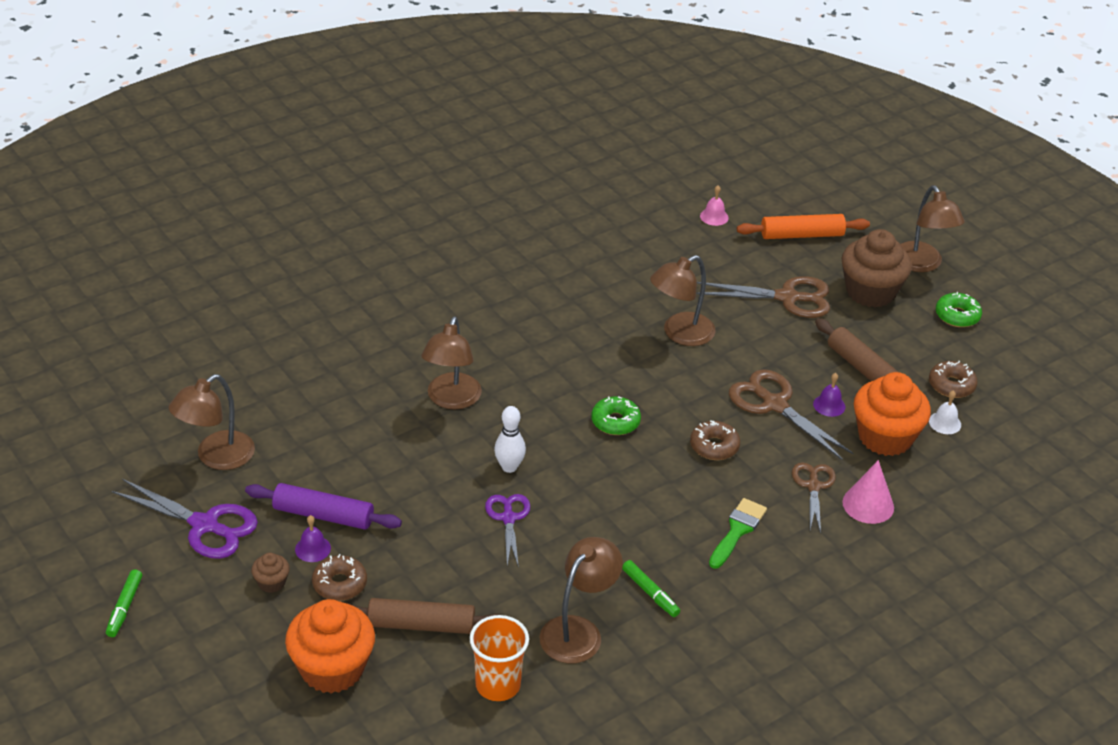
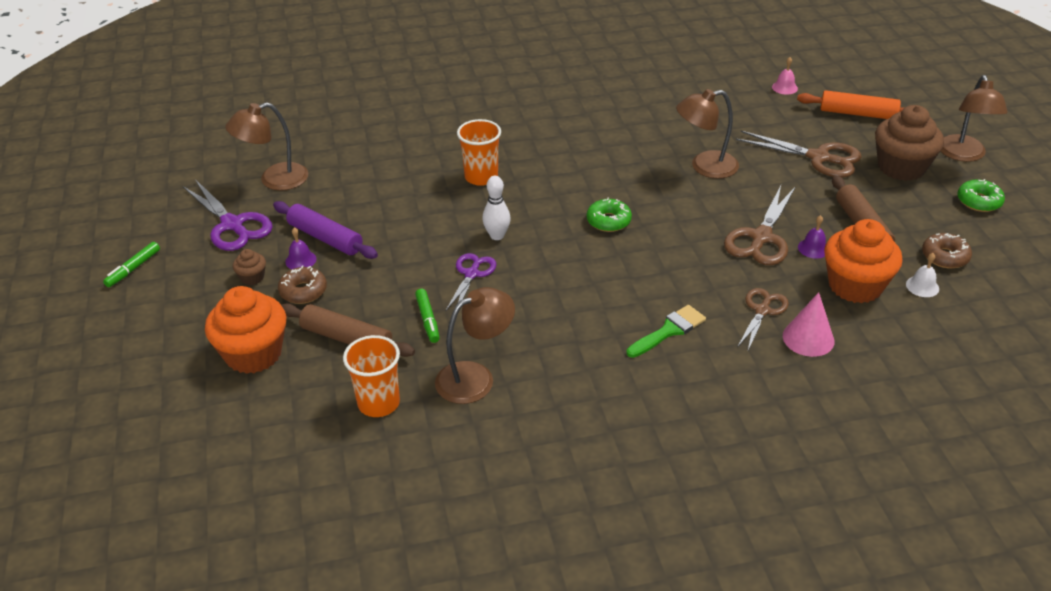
camera: 25 degrees right, 0 degrees up
(451, 400) = (481, 177): brown lamp -> orange cup
(650, 592) = (558, 362): green marker -> green marker (428, 319)
(714, 446) = (686, 258): brown donut -> none
(775, 405) = (761, 237): brown scissors -> brown scissors turned 135 degrees counterclockwise

